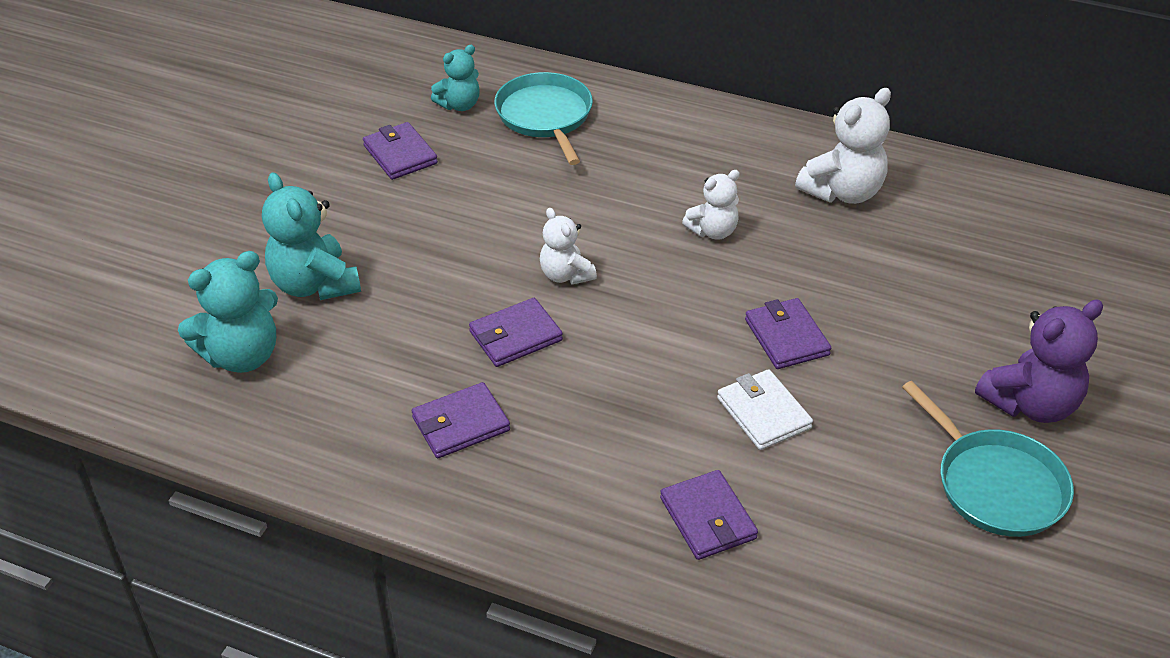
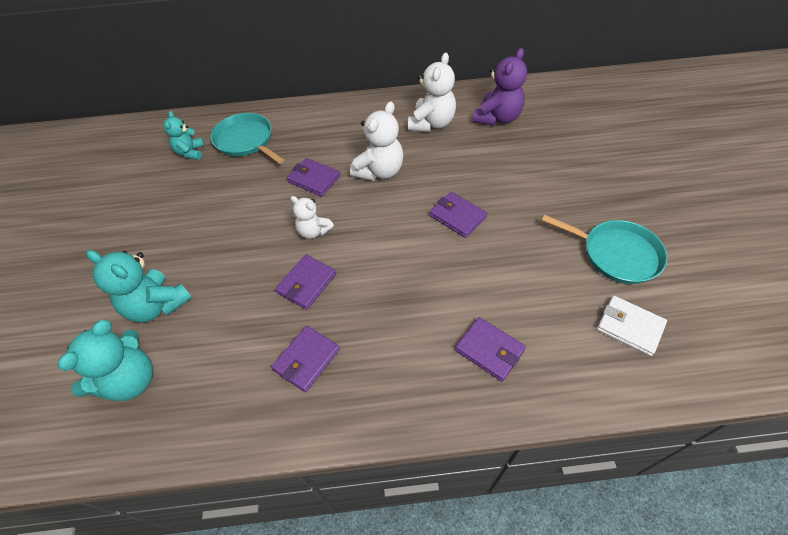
camera: 25 degrees left, 10 degrees up
(400, 154) = (170, 196): purple wallet -> purple wallet (314, 179)
(459, 105) = (190, 152): turquoise teddy bear -> turquoise teddy bear turned 150 degrees clockwise
(713, 231) = (379, 171): white teddy bear -> white teddy bear, size x1.62
(763, 413) = (475, 268): white wallet -> white wallet (629, 327)
(1030, 404) = (599, 200): purple teddy bear -> purple teddy bear (497, 118)

